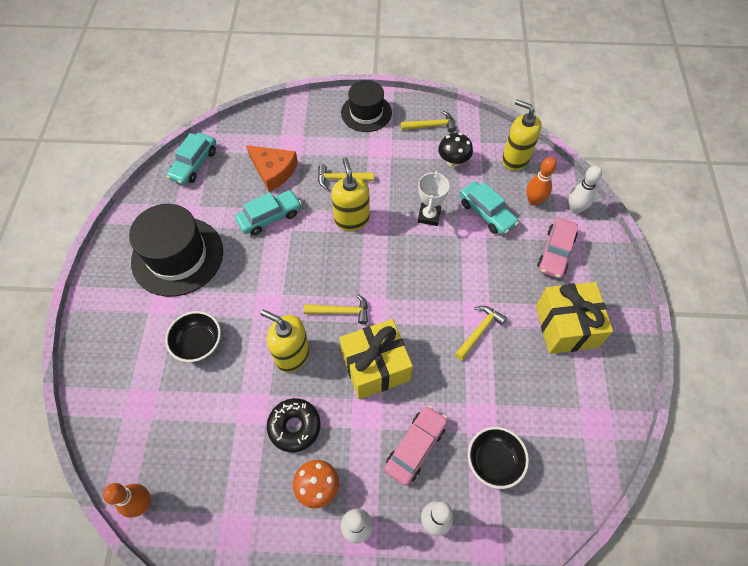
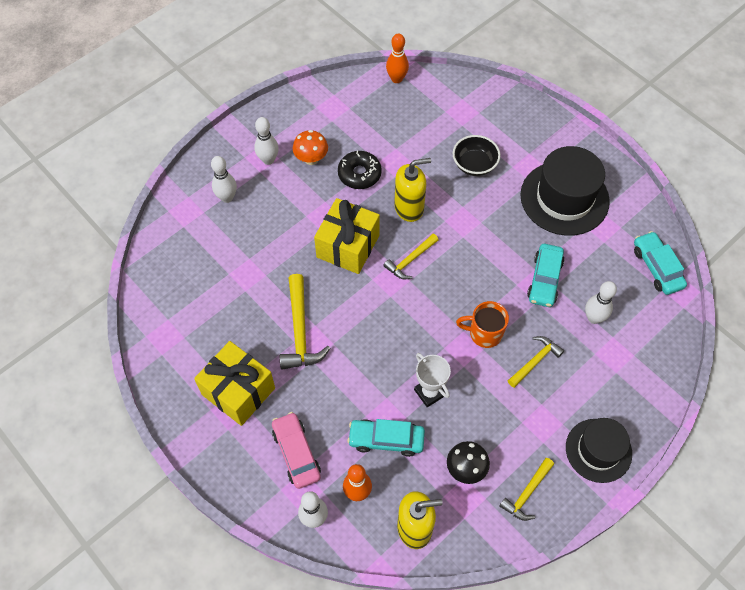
camera: 135 degrees right, 0 degrees up
(273, 171) = (593, 318): orange cheese -> white bowling pin
(351, 219) = (484, 333): yellow soap dispenser -> orange mug
(415, 447) = (274, 224): pink car -> none
(479, 331) = (300, 331): yellow hammer -> yellow hammer, size x1.57
(493, 461) = (217, 256): black bowl -> none

